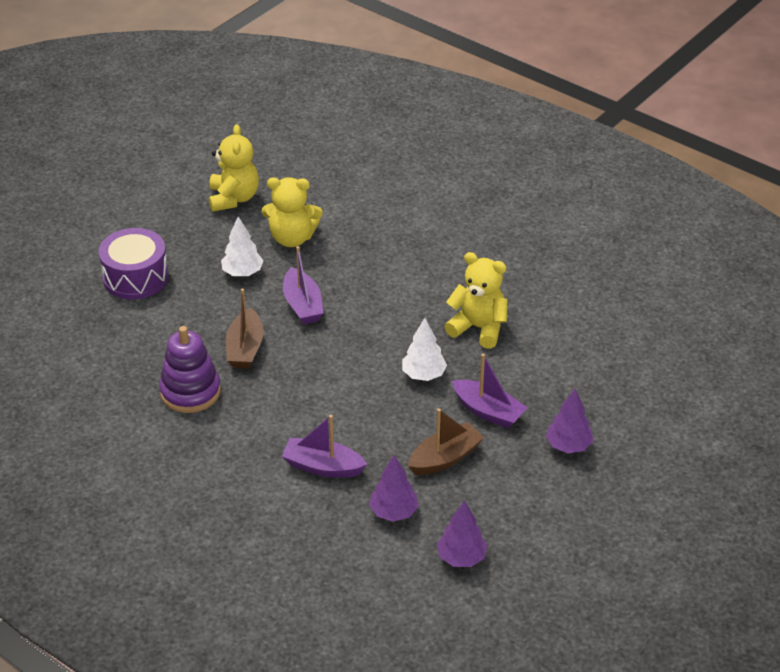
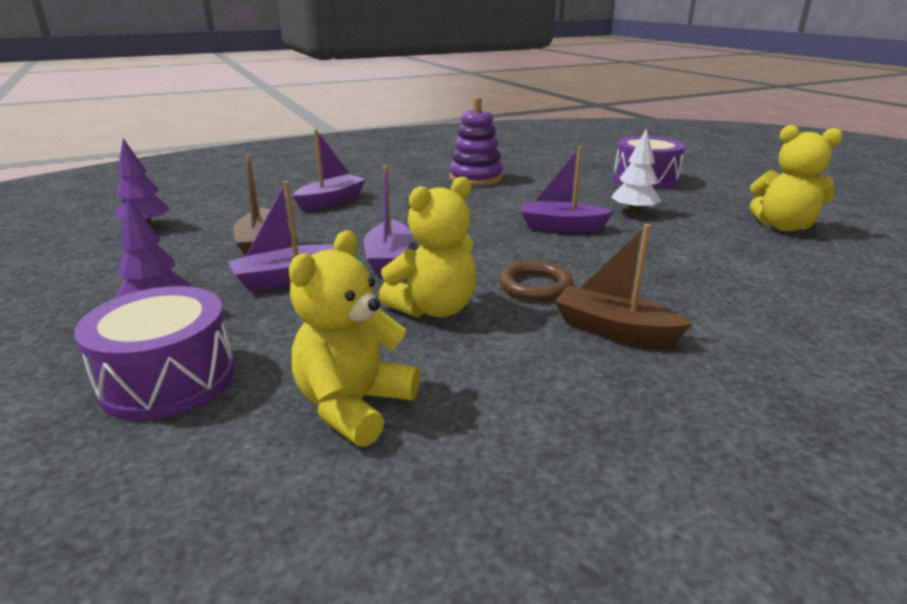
camera: 115 degrees right, 15 degrees down
(245, 348) = (513, 199): brown boat -> brown boat (614, 330)
(292, 238) = (692, 241): yellow teddy bear -> yellow teddy bear (354, 406)
(394, 512) = (240, 214): purple tree -> none
(418, 295) = (535, 286): none -> brown ring
(423, 375) = (389, 259): white tree -> purple boat
(617, 394) = (168, 379): none -> purple drum

